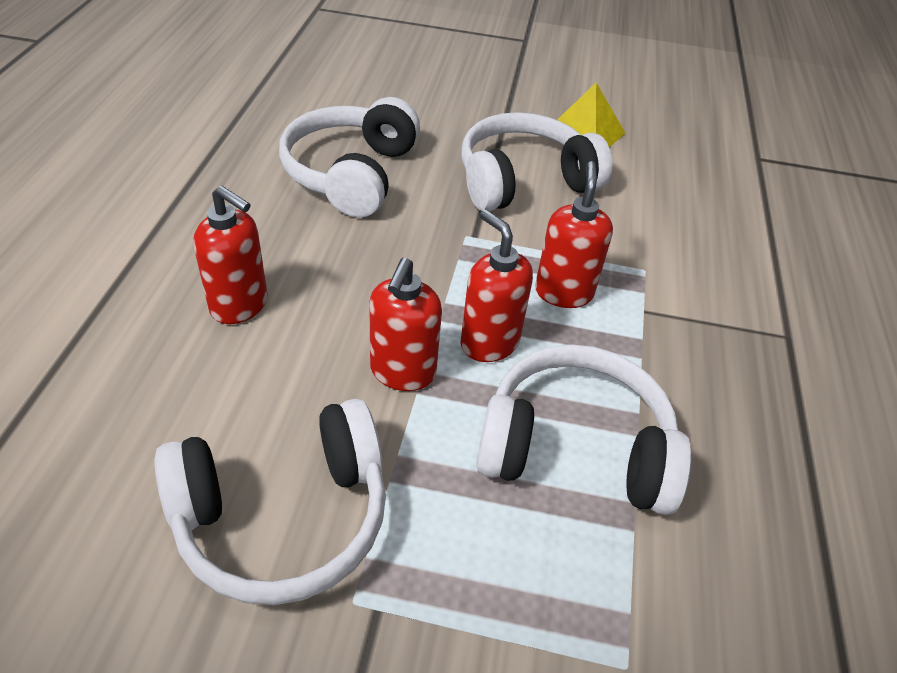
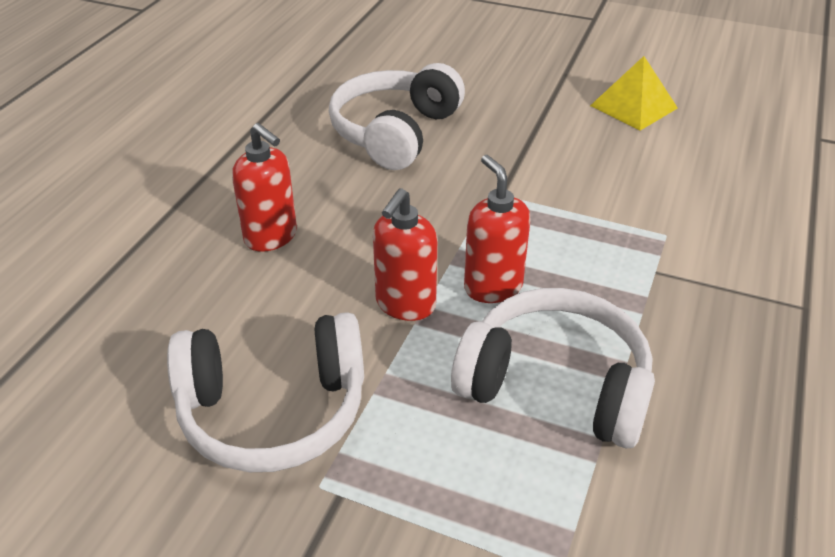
camera: 15 degrees right, 5 degrees down
(524, 181) = (561, 147): white headphones -> none
(563, 292) = (577, 249): red soap dispenser -> none

